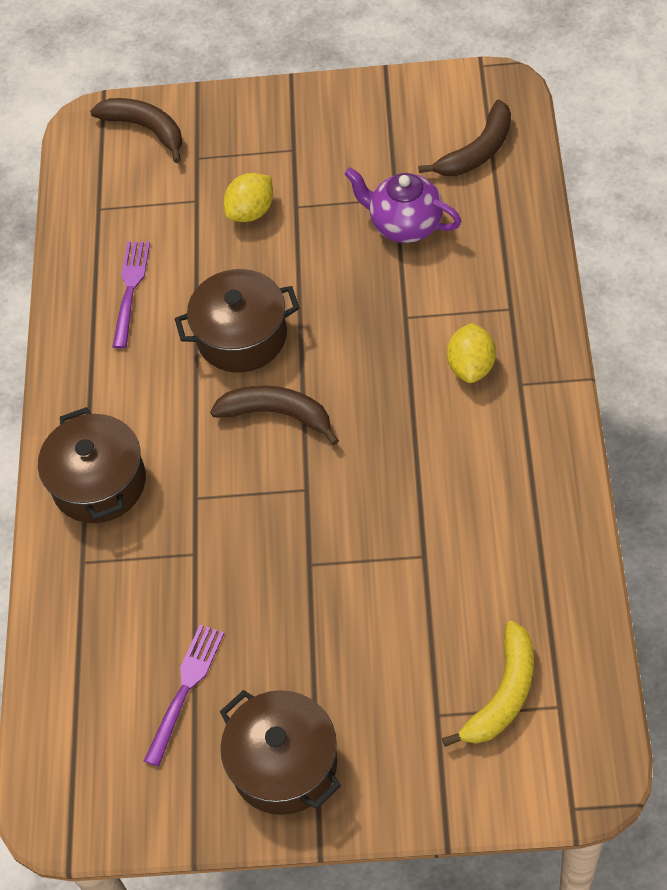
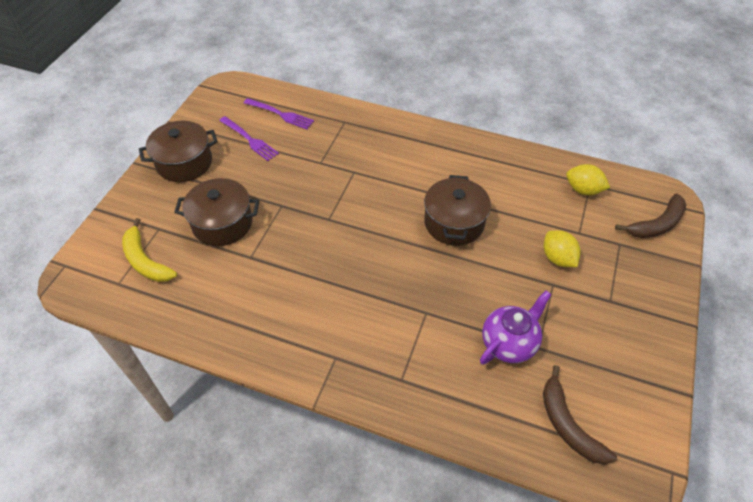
camera: 105 degrees right, 5 degrees down
(99, 483) = (387, 138): brown pot -> brown pot (222, 223)
(130, 289) = (516, 182): purple fork -> purple fork (280, 114)
(277, 414) = (387, 222): brown banana -> none
(471, 366) = (365, 334): yellow lemon -> yellow lemon (583, 190)

